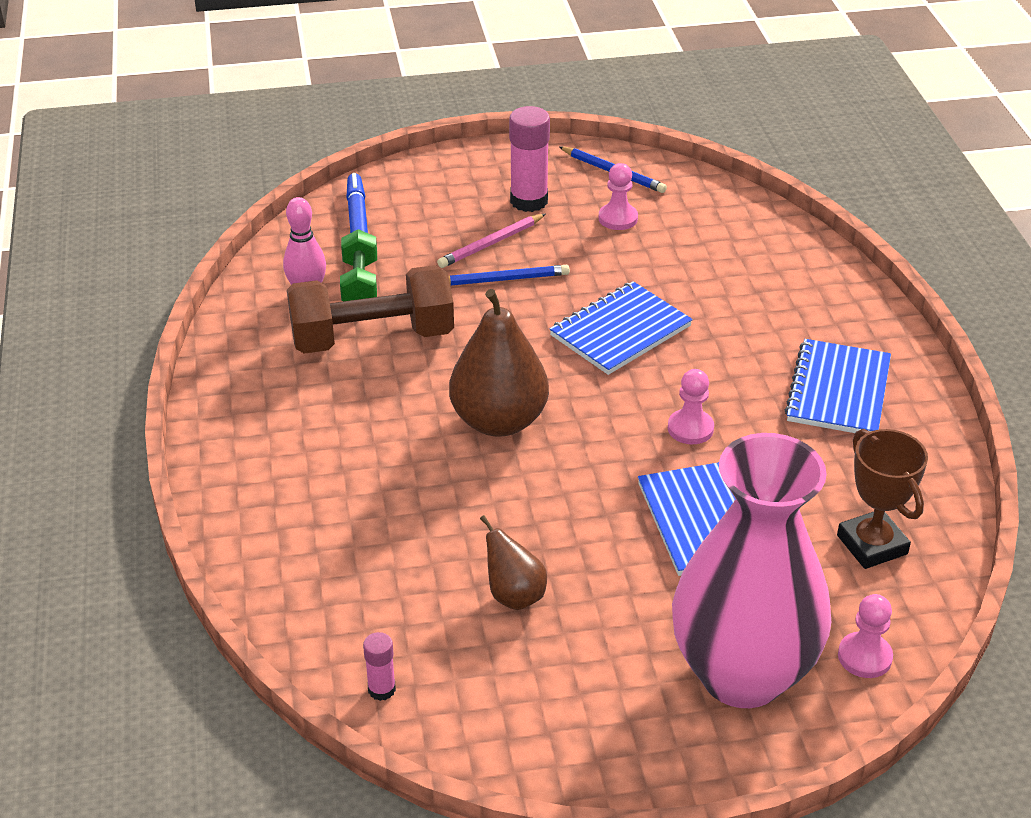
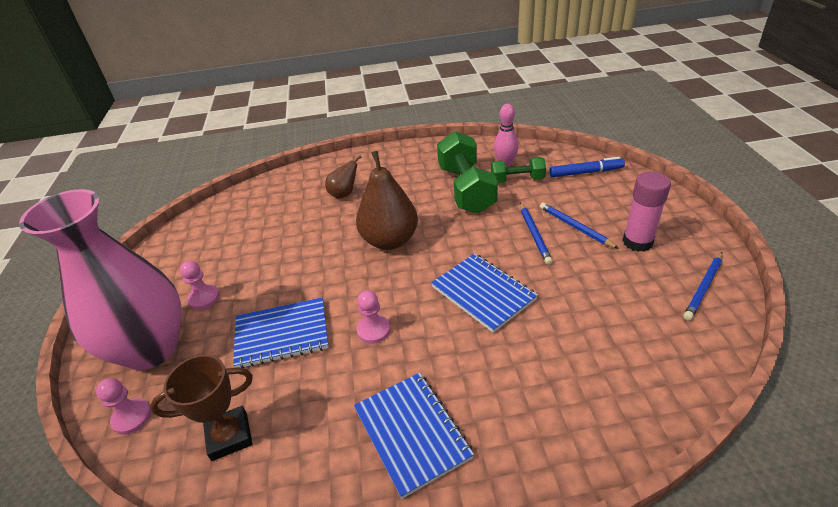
camera: 95 degrees right, 0 degrees up
(372, 338) = (466, 189): brown dumbbell -> green dumbbell
(381, 689) = (209, 215): pink glue stick -> none
(491, 244) = (575, 227): pink pencil -> blue pencil
(514, 595) = (250, 253): brown pear -> brown pear (344, 194)
(618, 218) = (632, 291): pink pawn -> pink pawn (204, 298)
(838, 391) = (412, 433): blue notebook -> blue notebook turned 45 degrees clockwise

